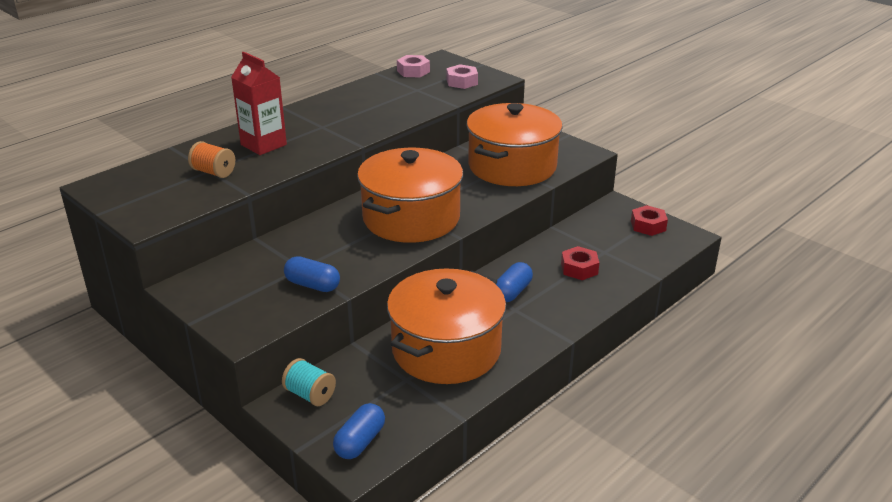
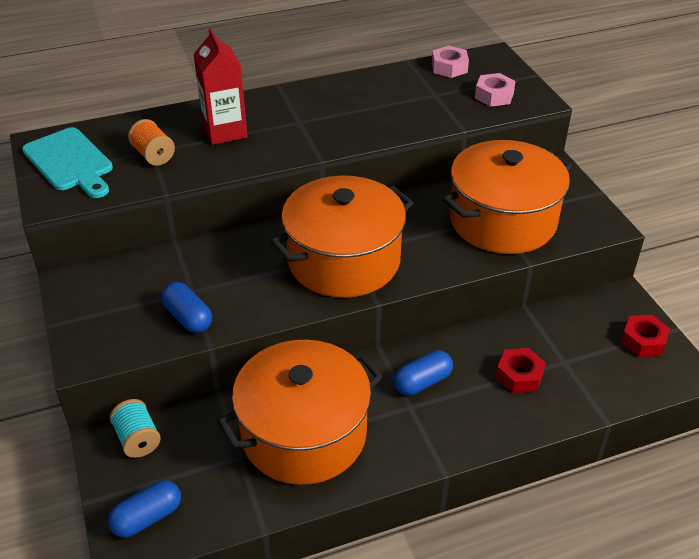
camera: 25 degrees right, 10 degrees up
(139, 193) = (70, 162): none -> turquoise cutting board

